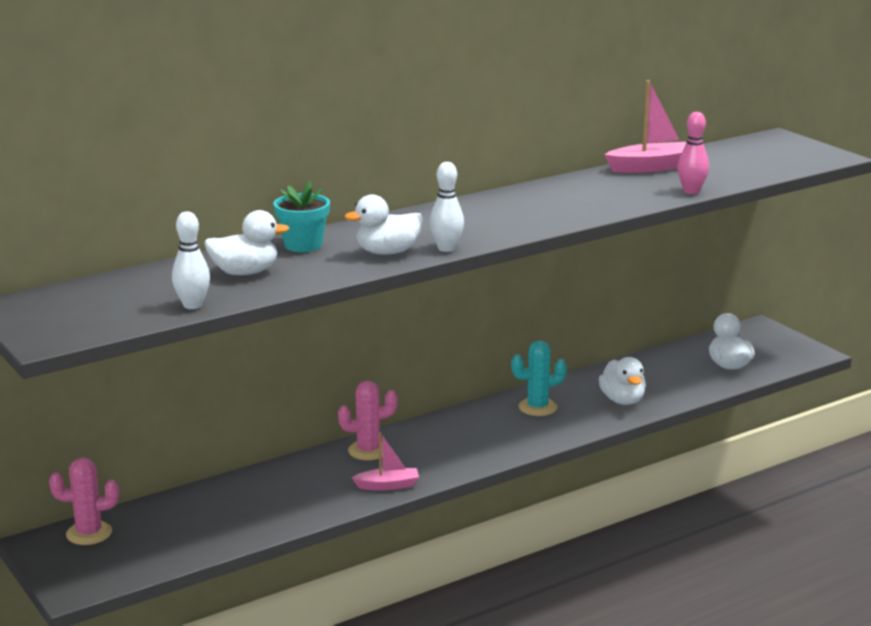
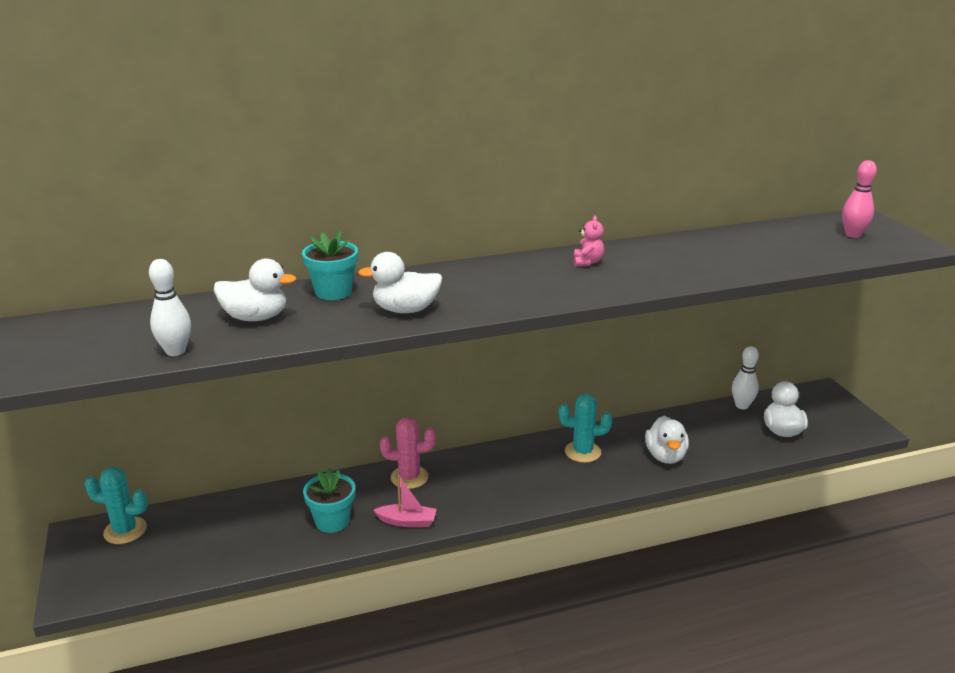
camera: 15 degrees right, 5 degrees up
(89, 533) = (125, 530): pink cactus -> turquoise cactus
(309, 496) = (332, 521): none -> turquoise flower pot
(446, 248) = (465, 312): white bowling pin -> white bowling pin (742, 406)
(535, 198) = (587, 262): none -> pink teddy bear
(652, 167) = (721, 239): pink boat -> none
(691, 191) = (750, 271): pink bowling pin -> pink bowling pin (853, 235)

